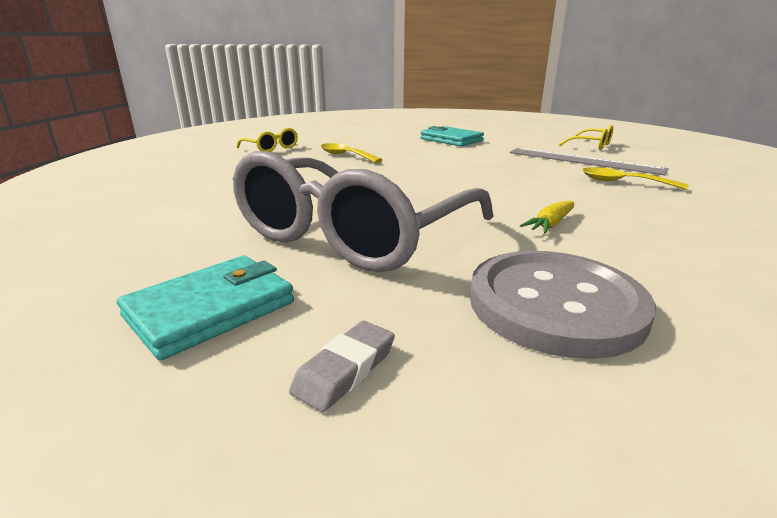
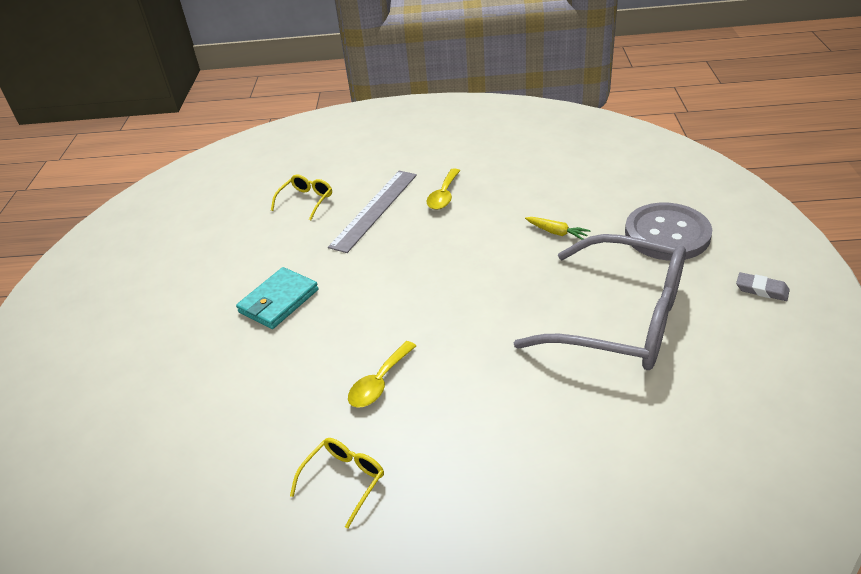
camera: 95 degrees left, 15 degrees up
(211, 309) = (752, 351): turquoise wallet -> none

